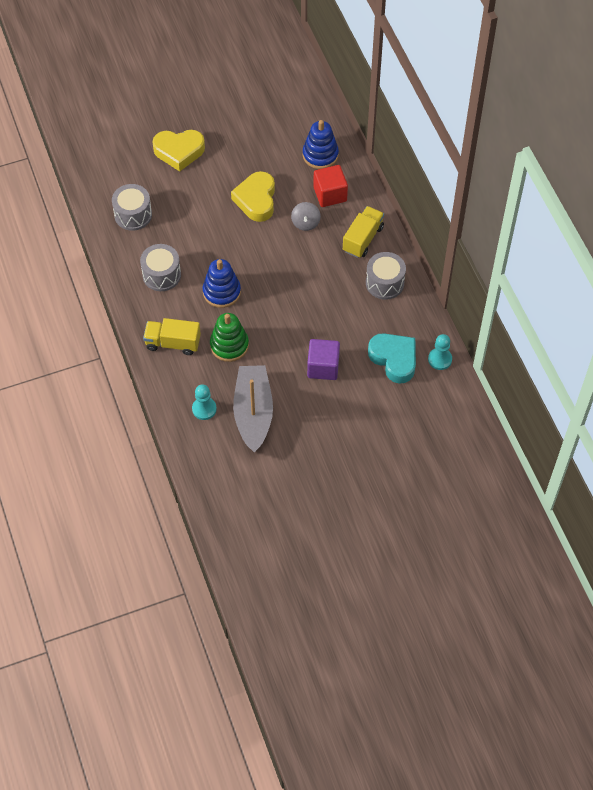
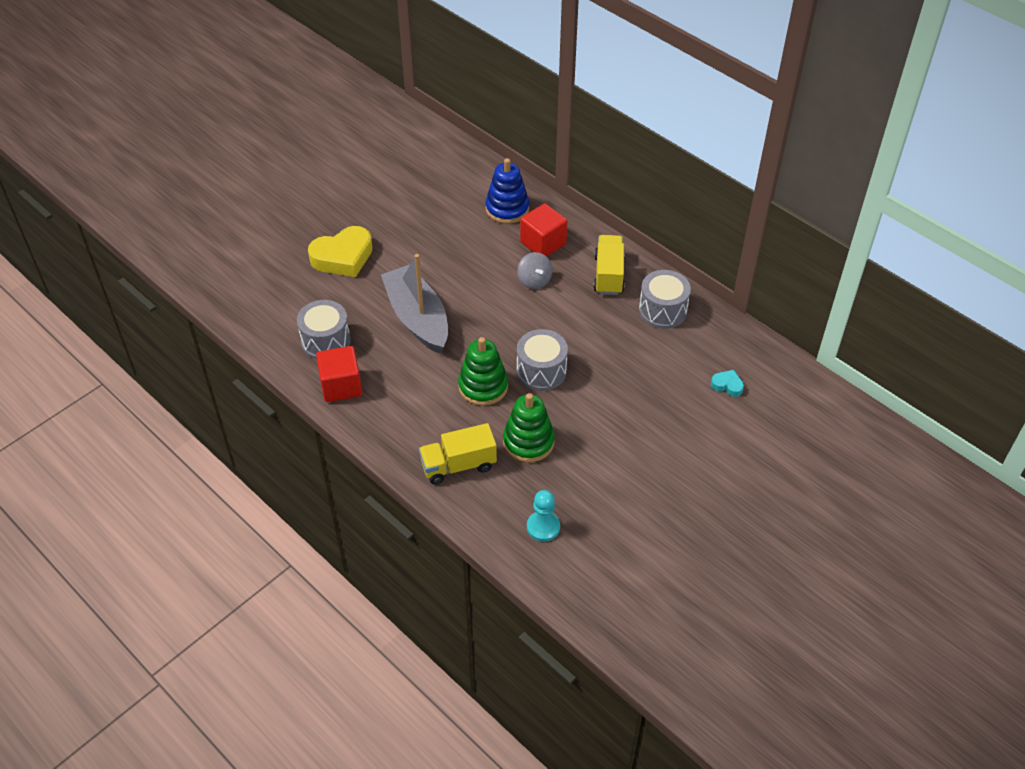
camera: 25 degrees left, 10 degrees down
(126, 253) = (341, 386): none -> red cube
(161, 275) = (399, 394): grey drum -> grey drum (541, 371)
(221, 292) = (483, 386): blue stacking toy -> green stacking toy
(253, 412) = (605, 507): grey boat -> grey boat (417, 318)
(256, 200) = (463, 276): yellow heart -> none
(323, 367) = (653, 424): purple cube -> none
(394, 359) = (727, 385): turquoise heart -> turquoise heart, size x0.46
(440, 359) = (776, 366): turquoise pawn -> none

